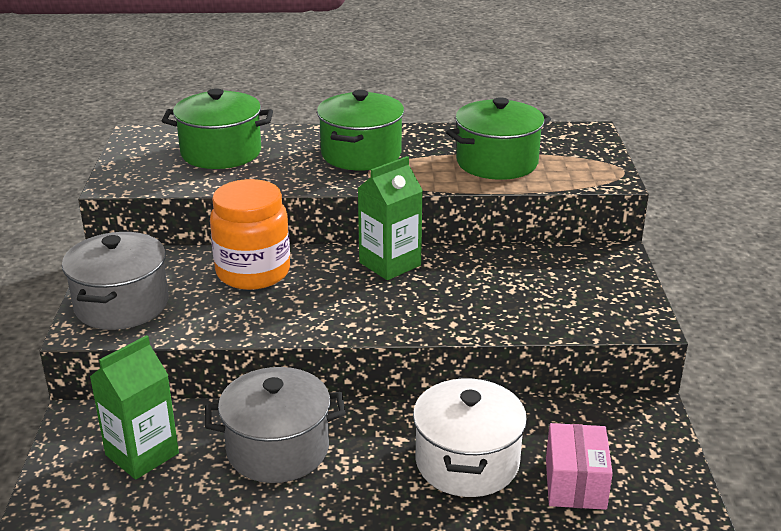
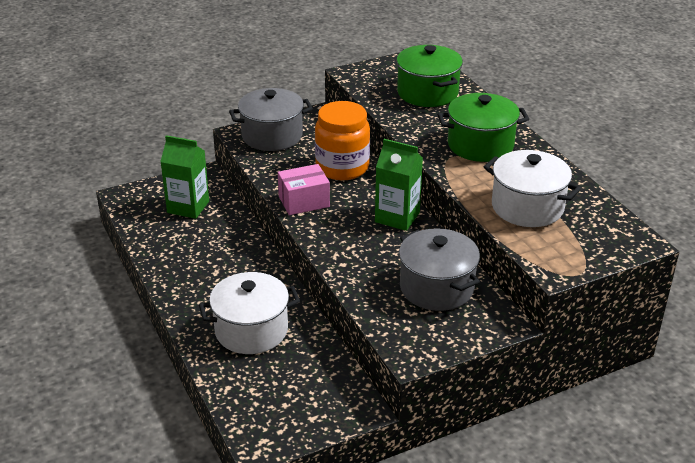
camera: 65 degrees right, 5 degrees up
(278, 449) = (220, 252): grey pot -> grey pot (436, 288)
(497, 162) = (527, 207): green pot -> white pot
(575, 483) = (257, 384): pink box -> pink box (304, 201)

